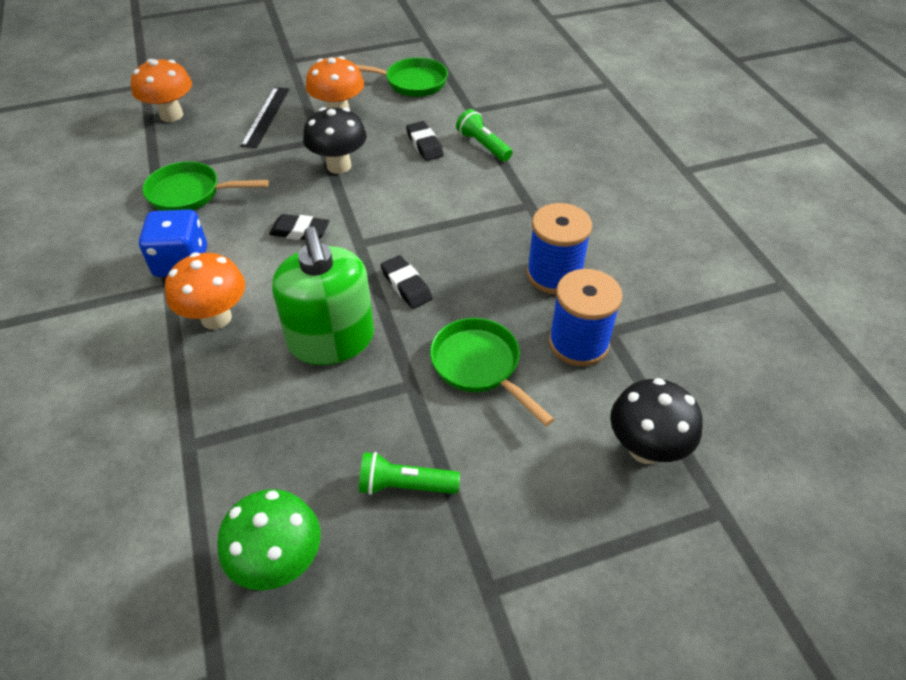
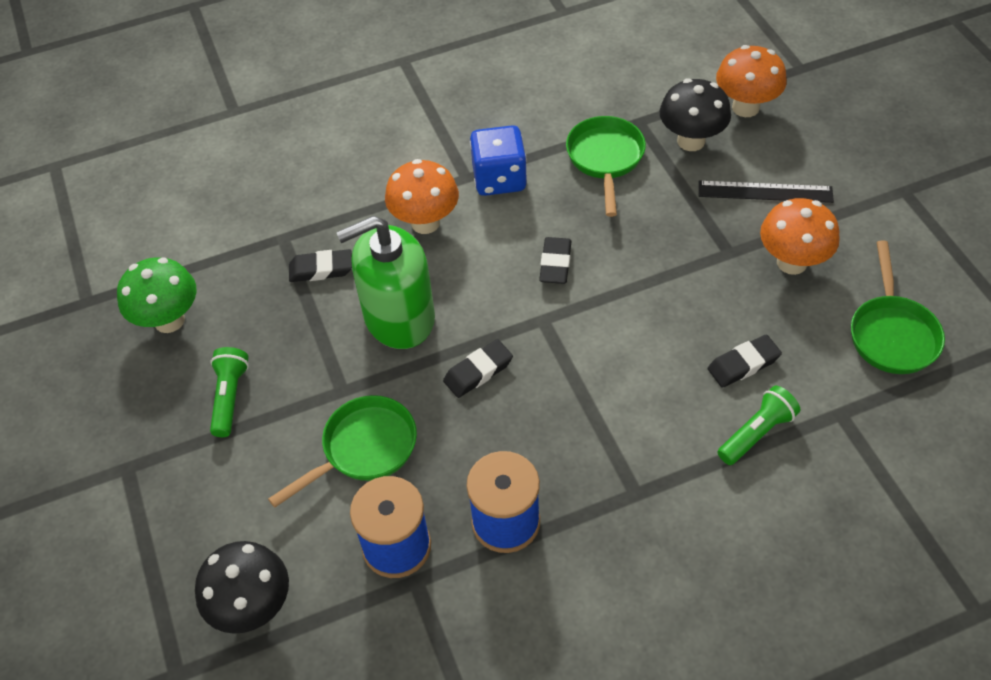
camera: 90 degrees right, 5 degrees up
(249, 405) = (321, 269): none -> black eraser
(339, 166) = (679, 280): black mushroom -> black mushroom (691, 141)

